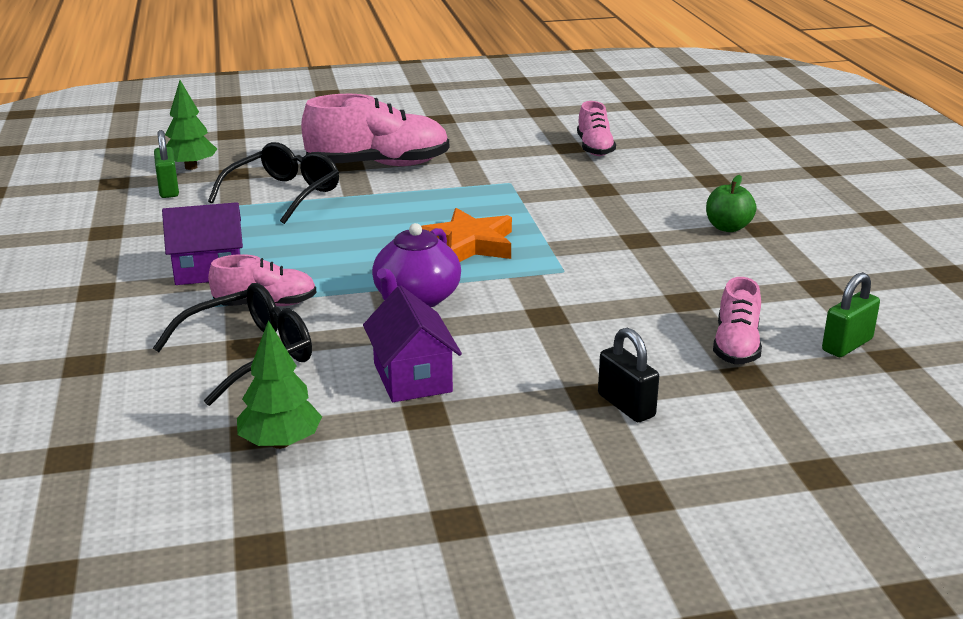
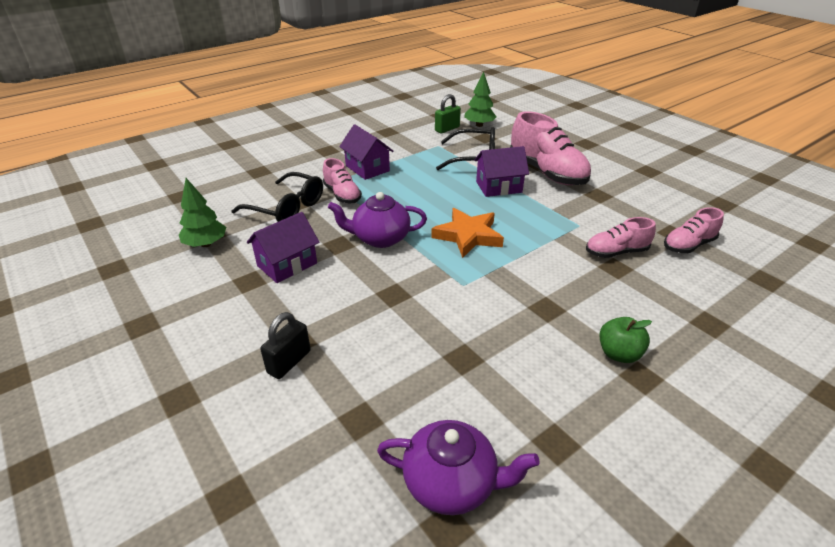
camera: 65 degrees right, 10 degrees up
(378, 199) = (498, 187): none -> purple house
(736, 346) = (405, 404): pink shoe -> pink shoe (616, 252)
(847, 345) = (451, 483): green padlock -> purple teapot

